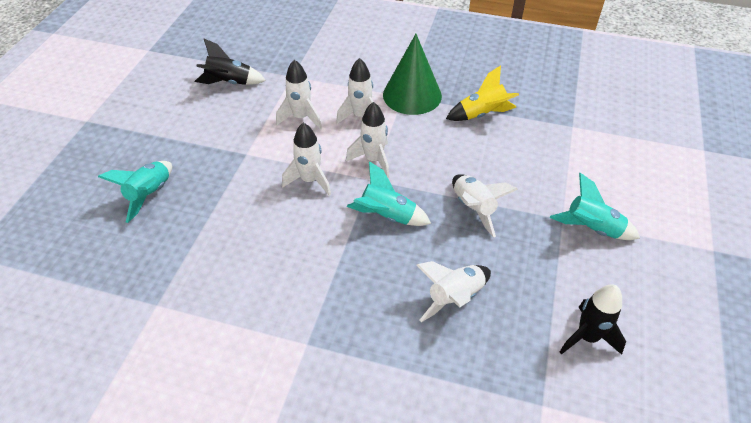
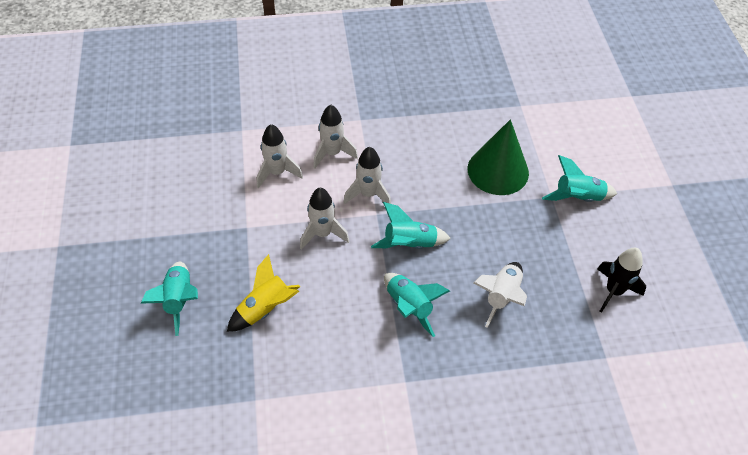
camera: 25 degrees left, 5 degrees up
(229, 83) = (182, 157): black rocket -> none
(353, 273) = (409, 307): none -> turquoise rocket
(412, 95) = (367, 116): green cone -> green cone (498, 170)
(473, 209) = (477, 212): white rocket -> none
(482, 114) = (440, 117): yellow rocket -> yellow rocket (265, 309)

